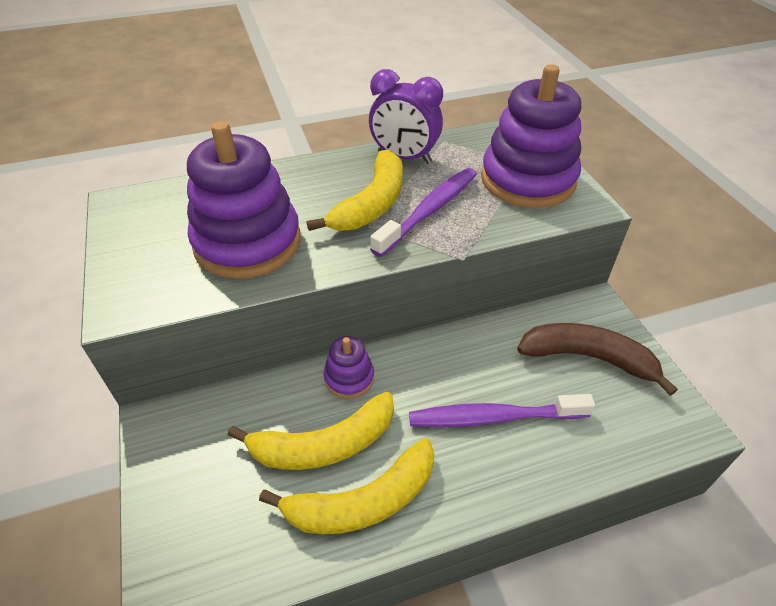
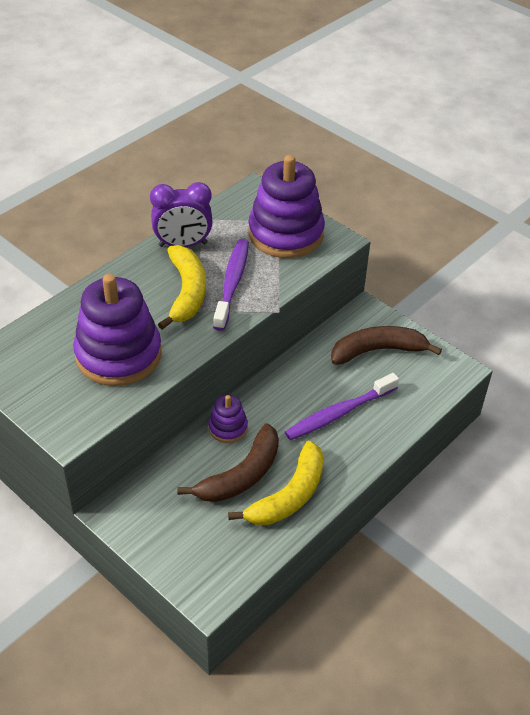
camera: 30 degrees left, 0 degrees up
(324, 445) = (241, 475): yellow banana -> brown banana

